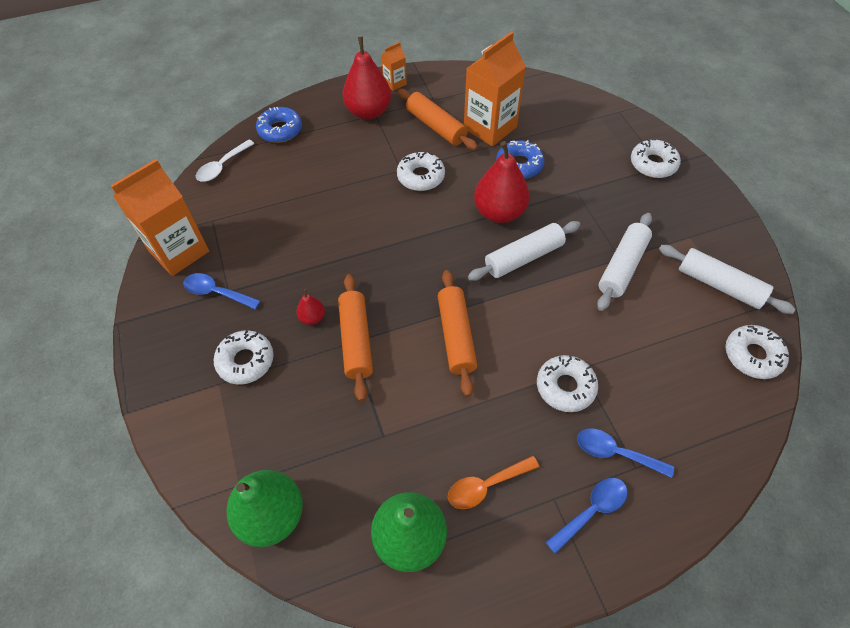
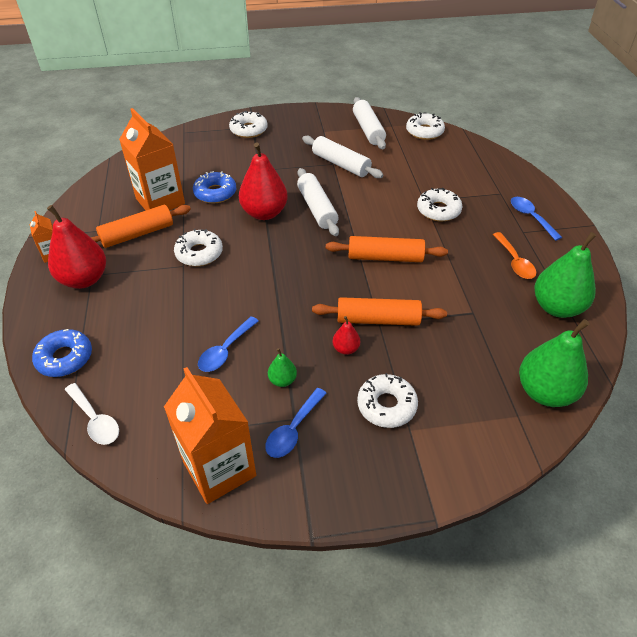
camera: 80 degrees left, 10 degrees down
(269, 274) = (282, 380): none -> green pear
(615, 453) = (490, 199): blue spoon -> blue spoon (225, 351)
(719, 285) = (368, 130): white rolling pin -> white rolling pin turned 60 degrees counterclockwise

